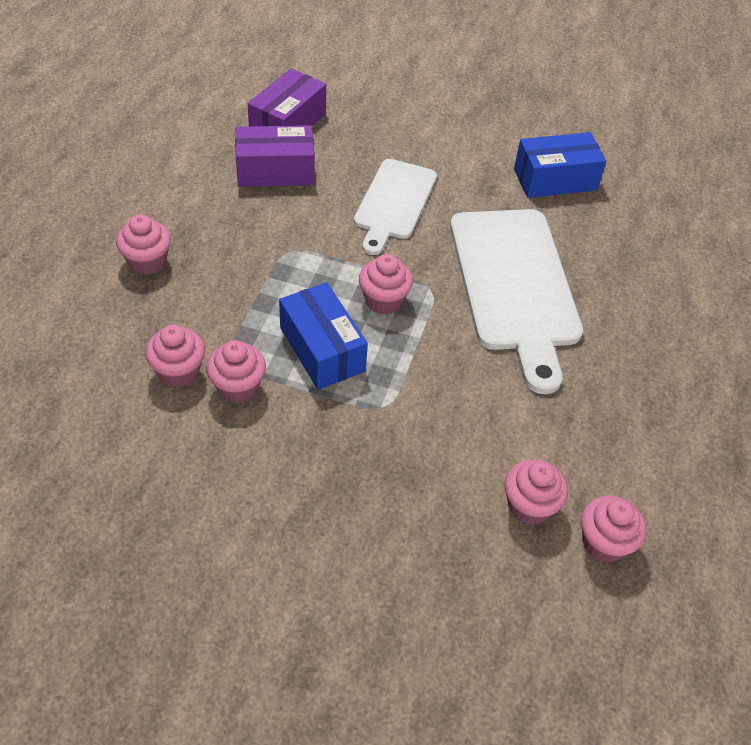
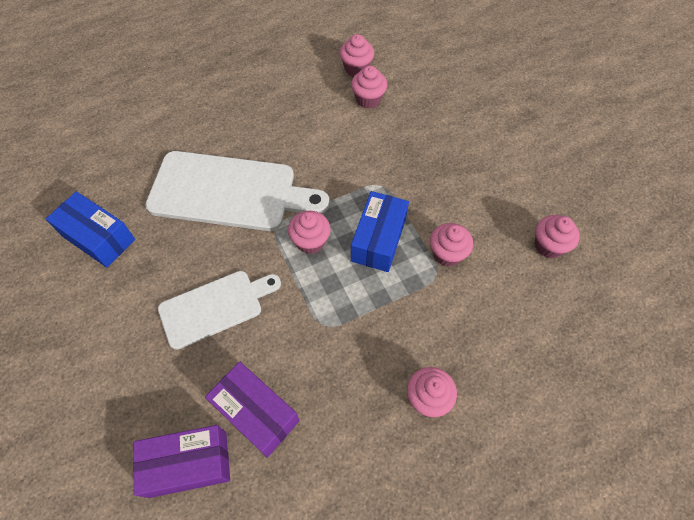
camera: 130 degrees left, 10 degrees up
(179, 372) = (473, 290): pink cupcake -> pink cupcake (548, 246)
(515, 286) = (229, 192): white cutting board -> white cutting board turned 60 degrees clockwise

